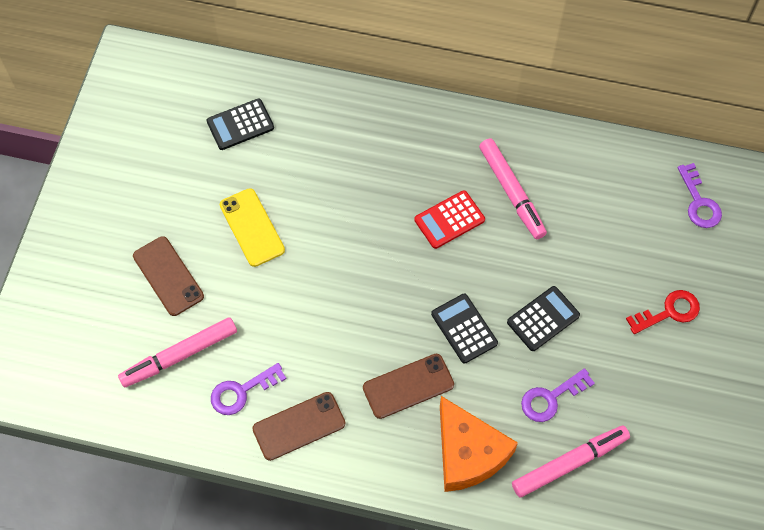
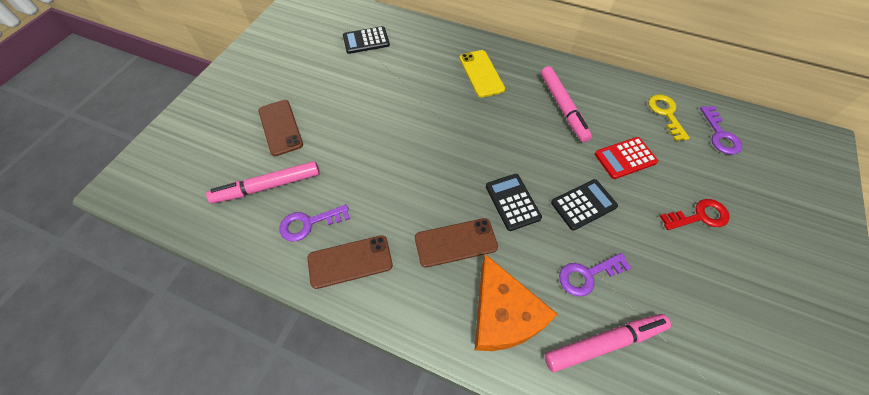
camera: 10 degrees right, 5 degrees down
(252, 227) = (355, 104): yellow phone -> yellow phone (481, 73)
(449, 220) = (510, 119): red calculator -> red calculator (625, 158)
(636, 182) = (666, 114): none -> yellow key

